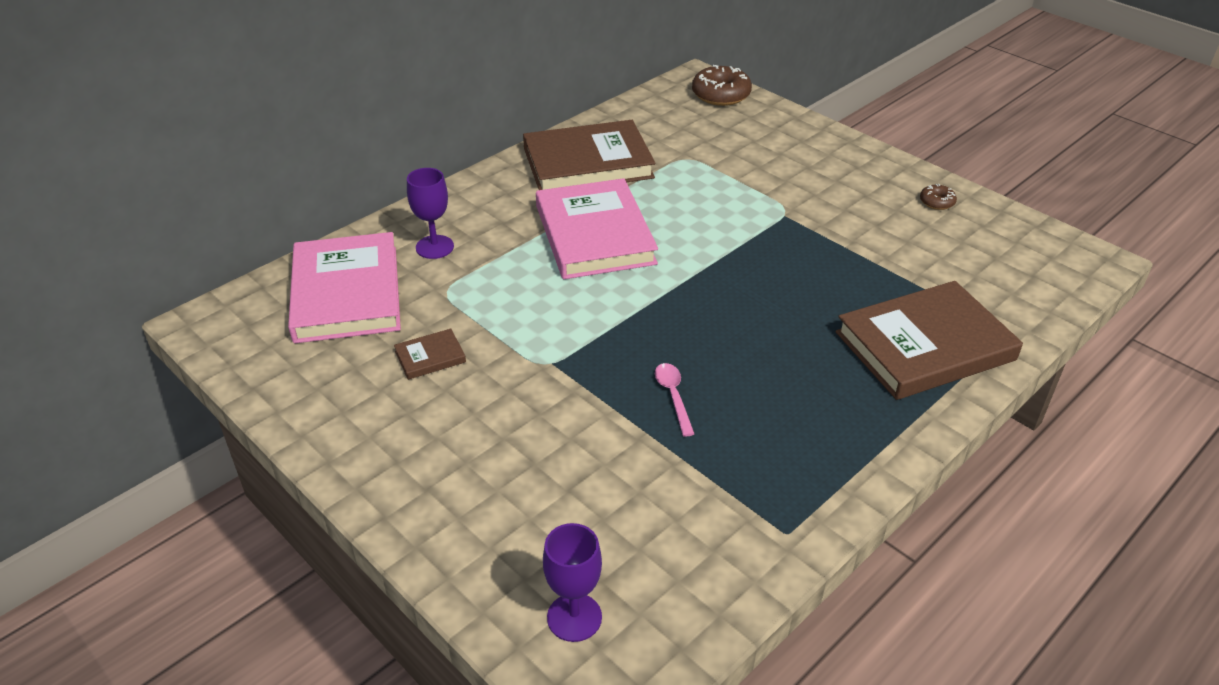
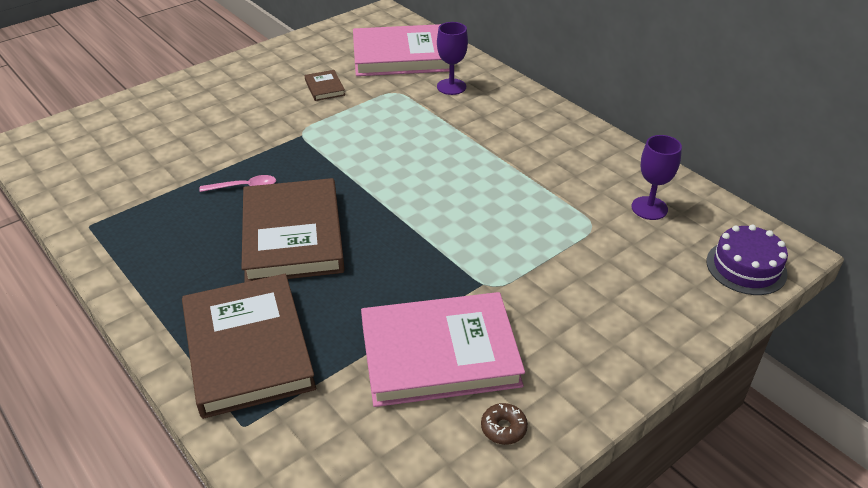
camera: 95 degrees right, 0 degrees up
(574, 617) = (82, 136): purple goblet -> purple goblet (649, 208)
(588, 163) = (578, 162): brown book -> brown book (292, 235)
(595, 235) = (459, 161): pink book -> pink book (439, 354)
(721, 95) = (746, 267): brown donut -> purple cake

